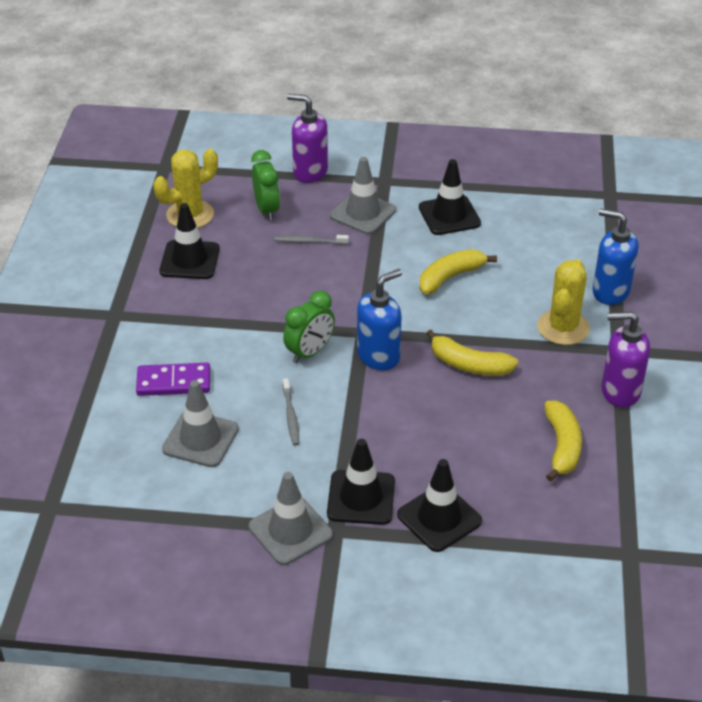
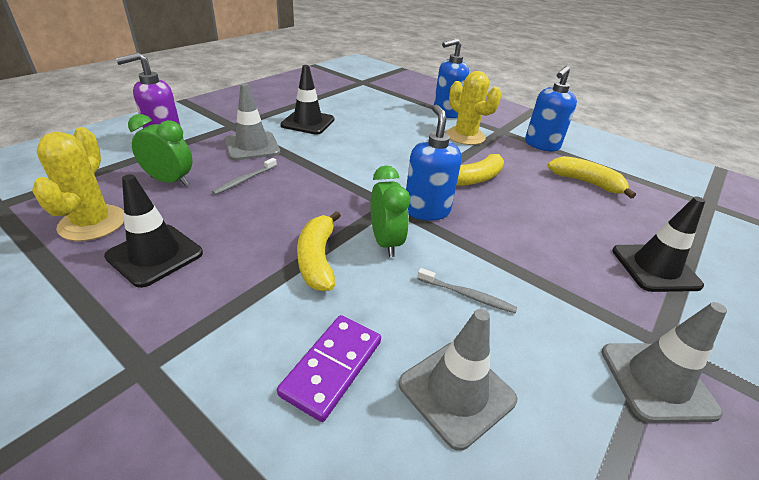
camera: 60 degrees left, 5 degrees down
(361, 498) = (614, 302): black traffic cone -> none
(450, 277) = (370, 147): yellow banana -> yellow banana (317, 259)
(620, 391) = (541, 145): purple soap dispenser -> blue soap dispenser

